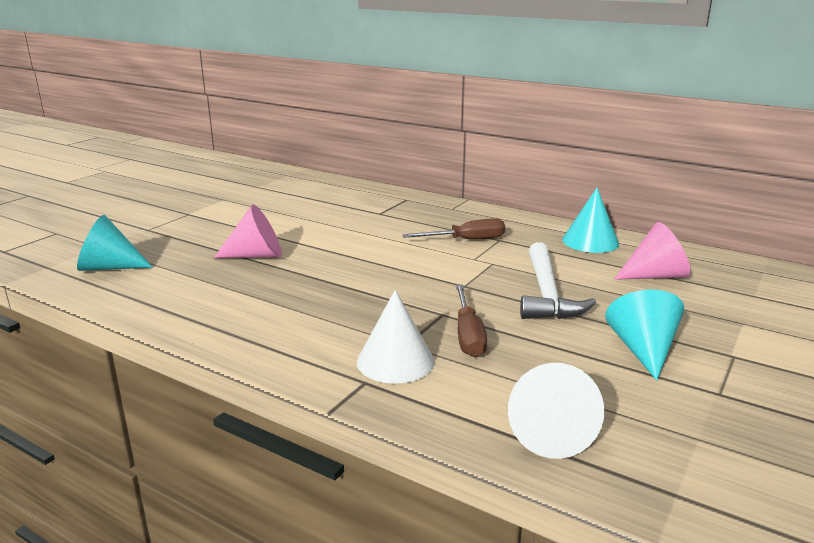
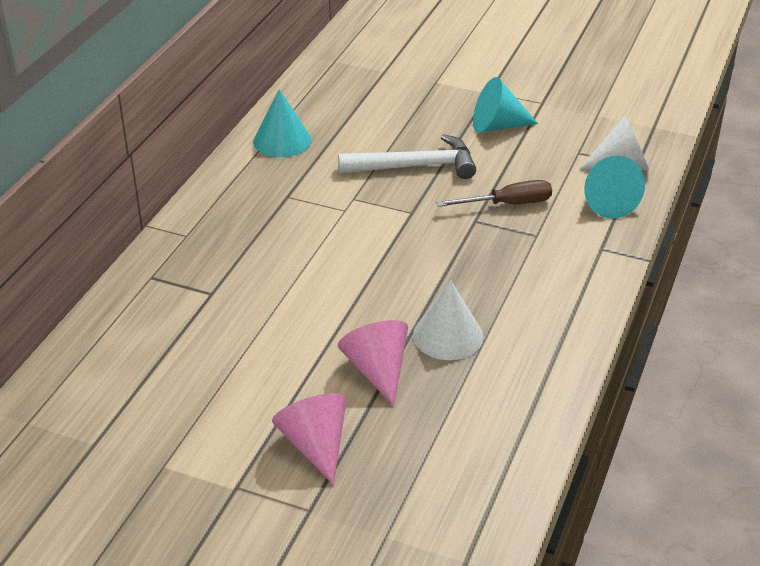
camera: 100 degrees left, 15 degrees up
(109, 267) = (449, 494): turquoise cone -> turquoise cone (607, 202)
(395, 361) = (565, 237): white cone -> white cone (448, 336)
(466, 240) = (294, 217): brown screwdriver -> none
(655, 276) = (359, 111): pink cone -> pink cone (315, 445)

